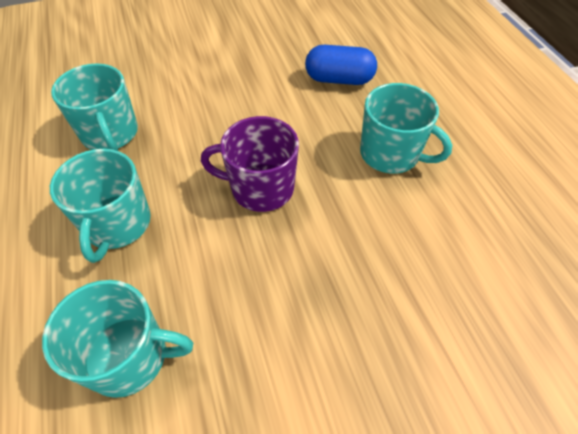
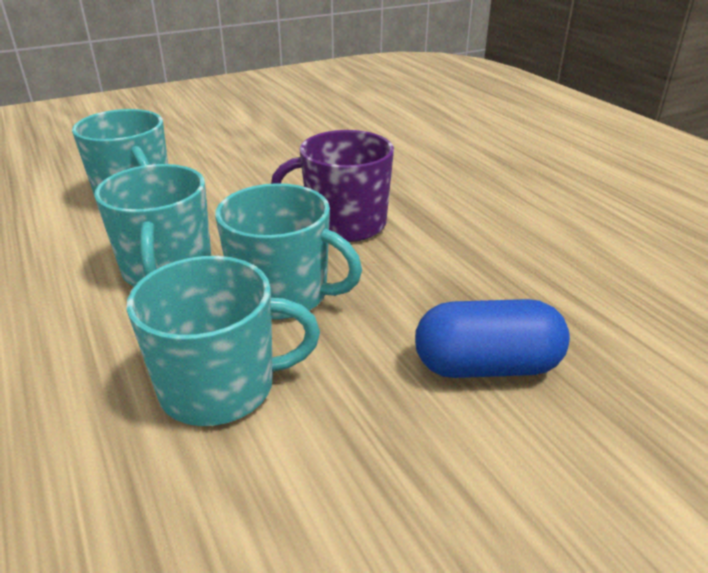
camera: 10 degrees left, 20 degrees down
(339, 79) = (403, 137): blue capsule -> blue capsule (486, 366)
(391, 154) = (488, 185): turquoise mug -> turquoise mug (283, 294)

